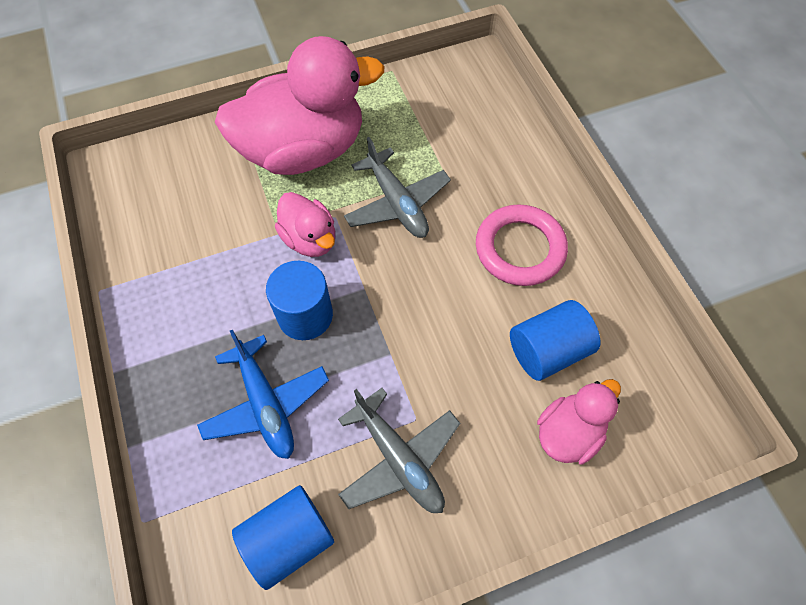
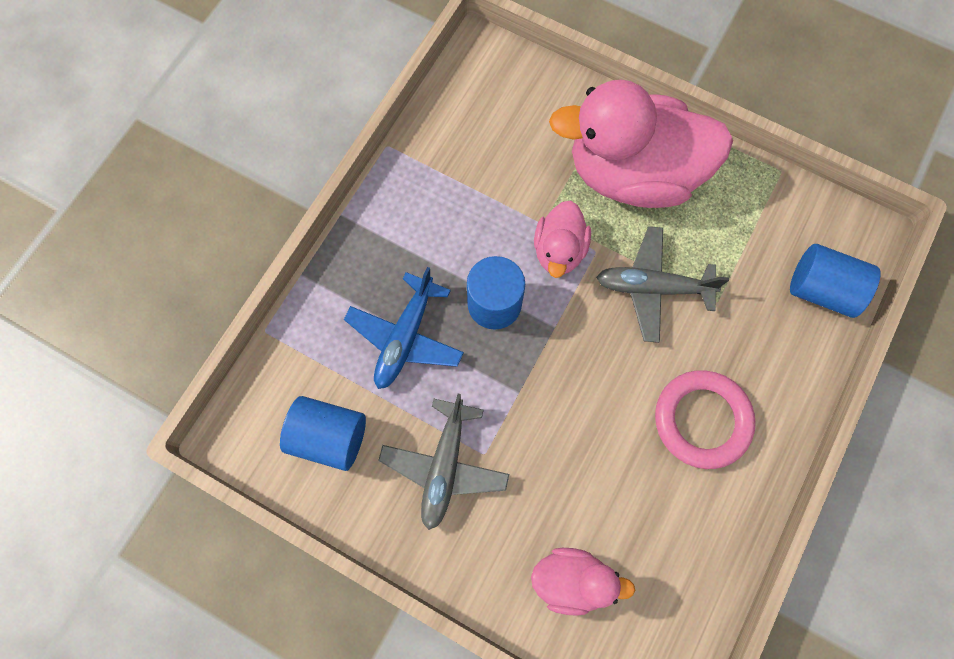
camera: 50 degrees right, 10 degrees up
(303, 150) = (633, 174): pink duck -> pink duck turned 150 degrees clockwise
(397, 203) = (653, 287): grey plane -> grey plane turned 75 degrees clockwise
(548, 350) = (628, 513): blue cylinder -> blue cylinder (821, 289)

